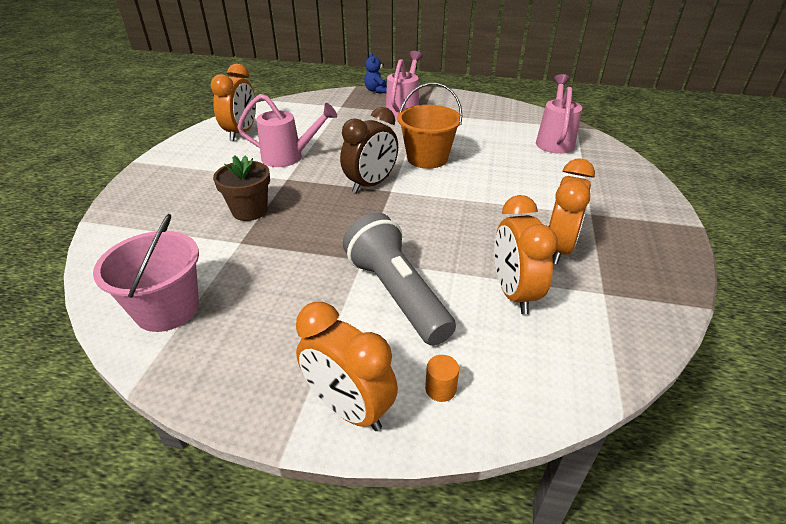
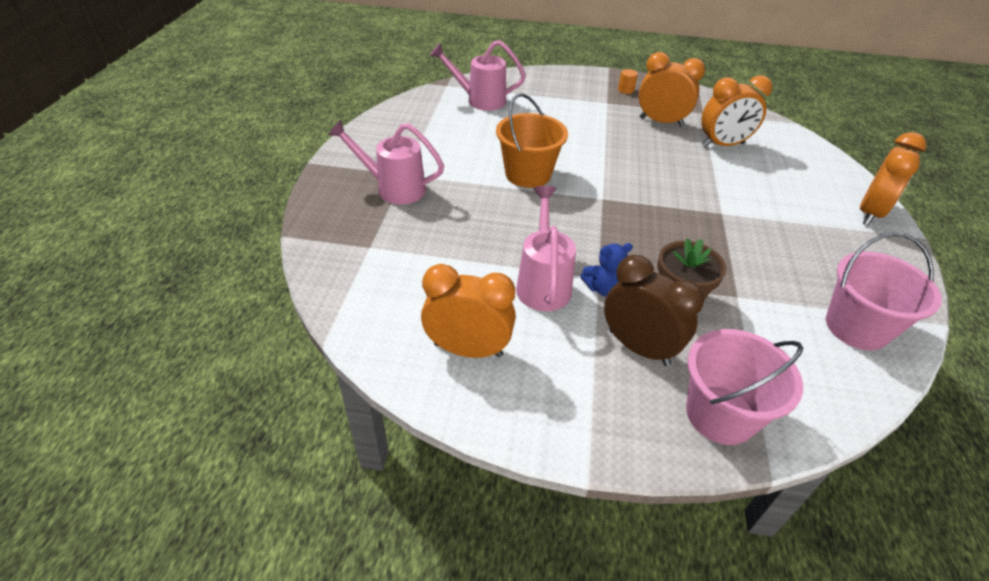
camera: 95 degrees left, 5 degrees up
(138, 210) = (720, 414): none -> pink bucket
(371, 184) = (594, 211): brown clock -> brown clock (638, 347)
(376, 90) = (312, 214): blue teddy bear -> blue teddy bear (603, 288)
(396, 293) = (754, 195): grey flashlight -> none
(440, 389) = (828, 178): orange cylinder -> orange cylinder (625, 90)

